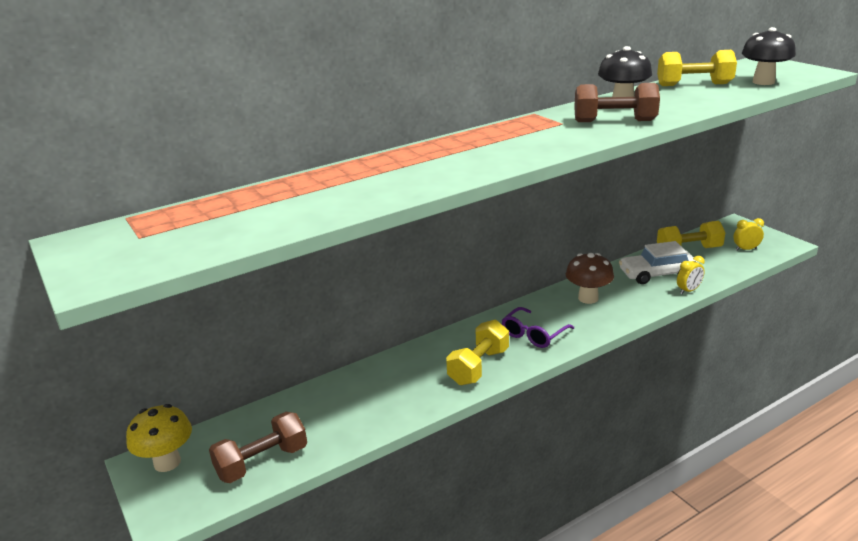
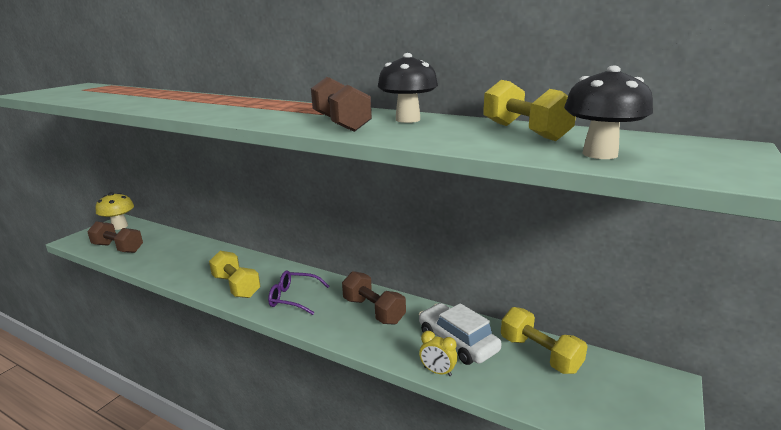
camera: 60 degrees right, 5 degrees down
(478, 366) = (236, 286): yellow dumbbell -> yellow dumbbell turned 45 degrees clockwise
(588, 298) = (373, 311): brown mushroom -> brown dumbbell
(746, 249) = (596, 404): yellow clock -> none

